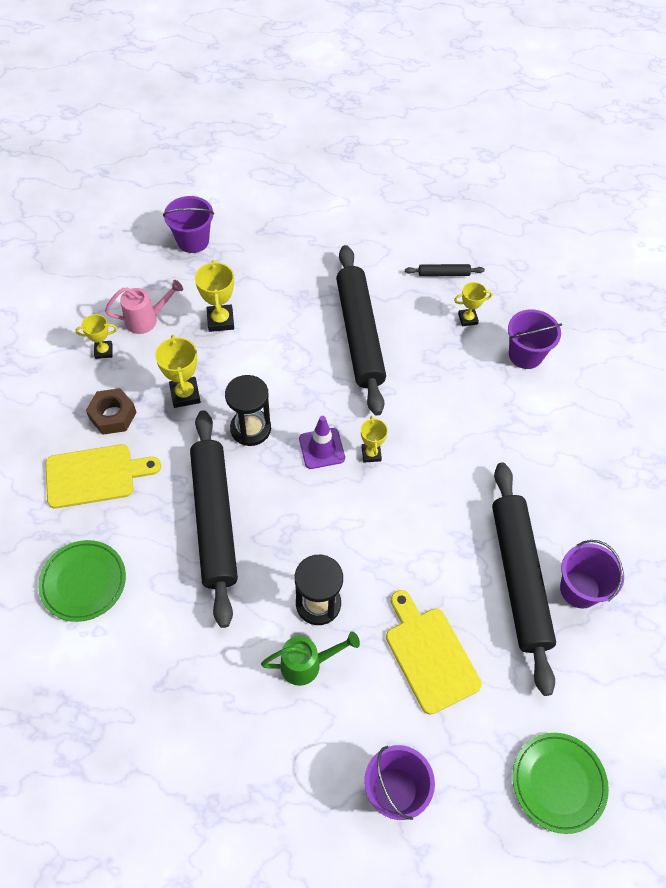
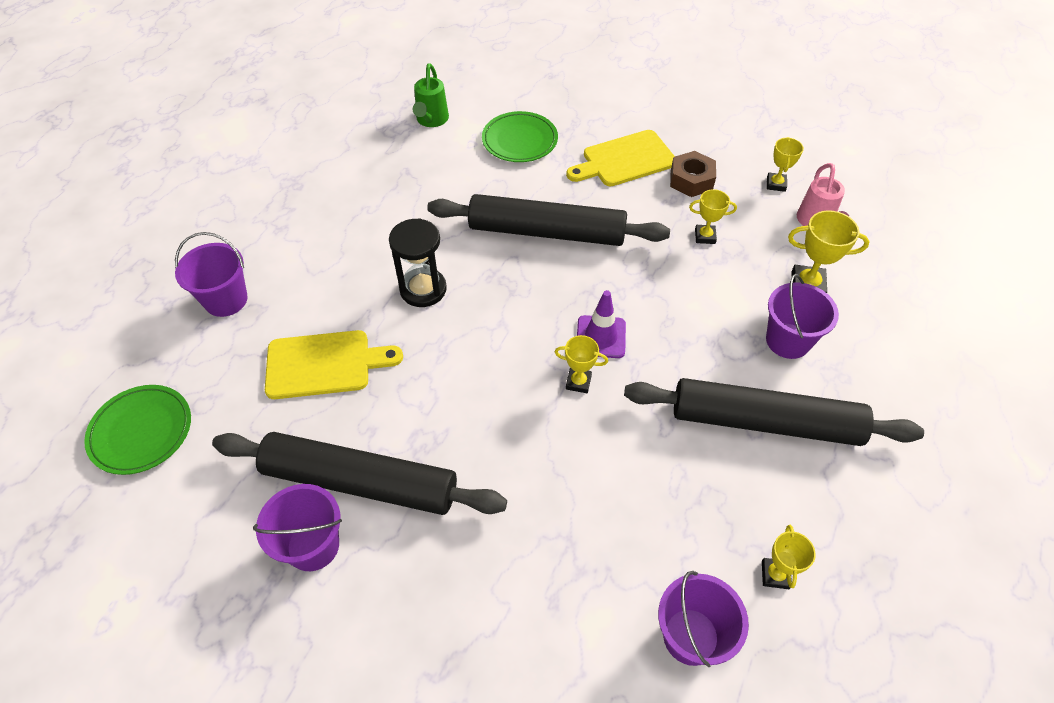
camera: 110 degrees right, 5 degrees down
(95, 476) = (624, 160): yellow cutting board -> yellow cutting board turned 60 degrees clockwise
(185, 394) = (705, 236): yellow trophy -> yellow trophy, size x0.65
(193, 241) = (944, 283): purple bucket -> purple bucket (787, 341)
(250, 428) = (645, 281): black hourglass -> none
(307, 664) = (369, 267): green watering can -> green watering can (431, 120)
(443, 274) = (873, 572): black rolling pin -> none

